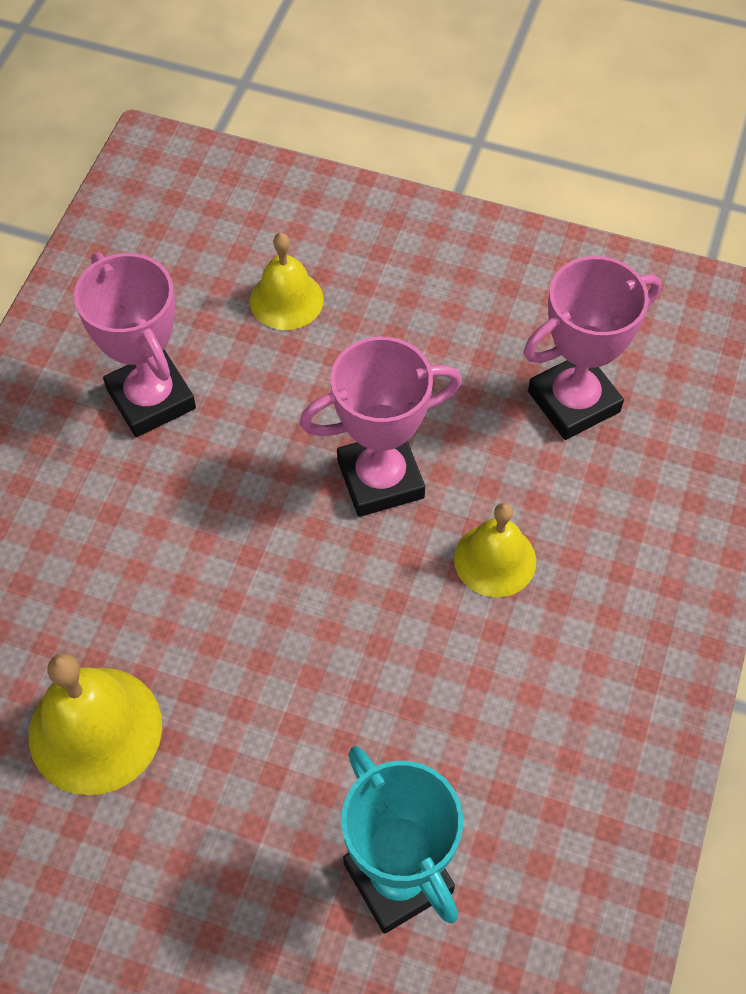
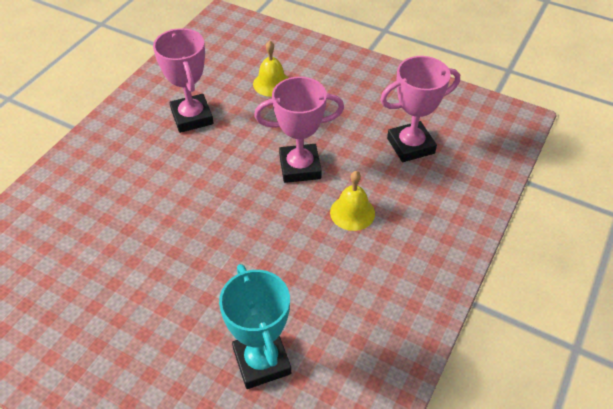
camera: 10 degrees right, 10 degrees down
(95, 730) = (118, 262): yellow bell -> none

